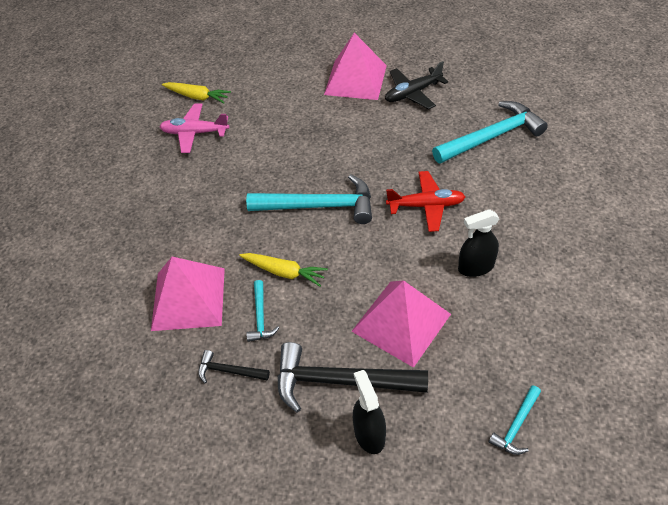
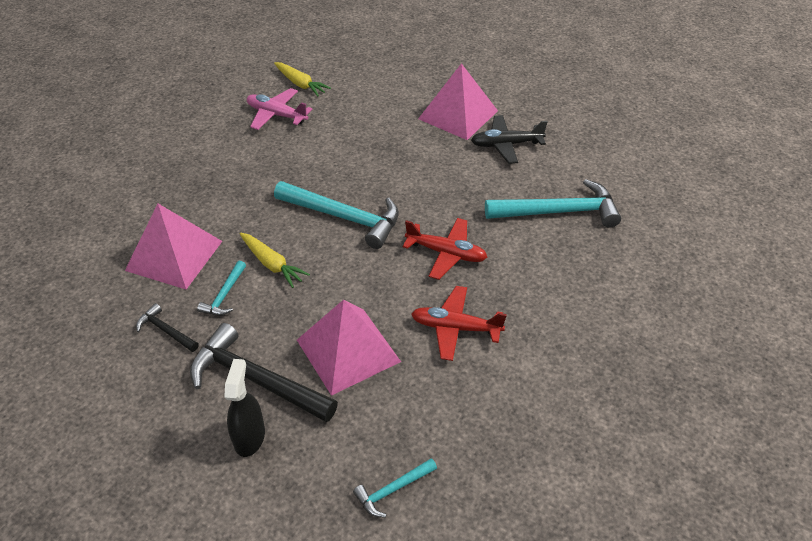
camera: 20 degrees right, 5 degrees down
(475, 267) = (455, 328): black spray bottle -> red plane

